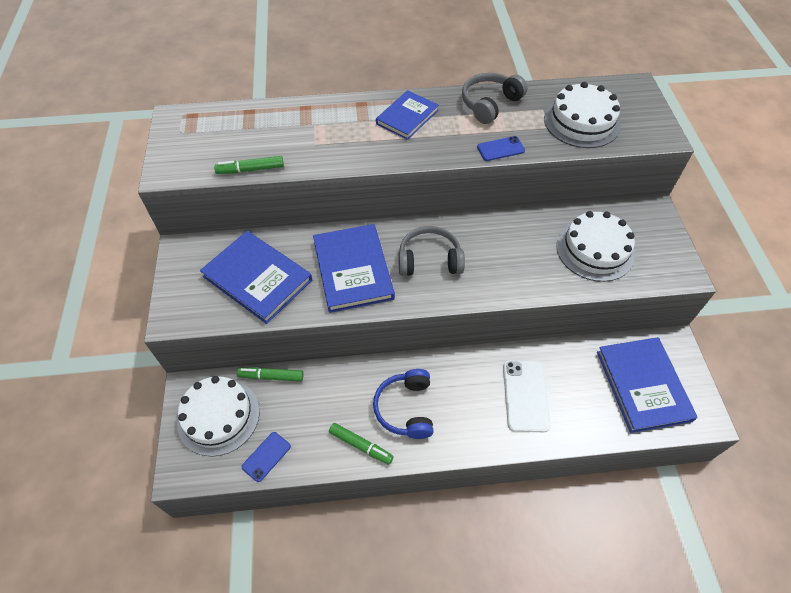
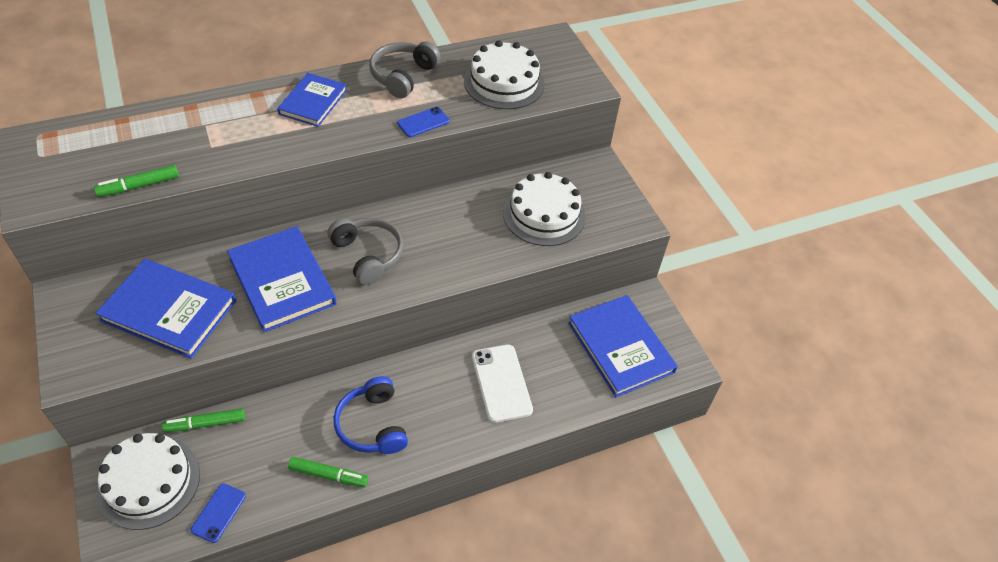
camera: 20 degrees left, 5 degrees down
(429, 260) = (368, 255): grey headphones -> grey headphones turned 75 degrees clockwise

